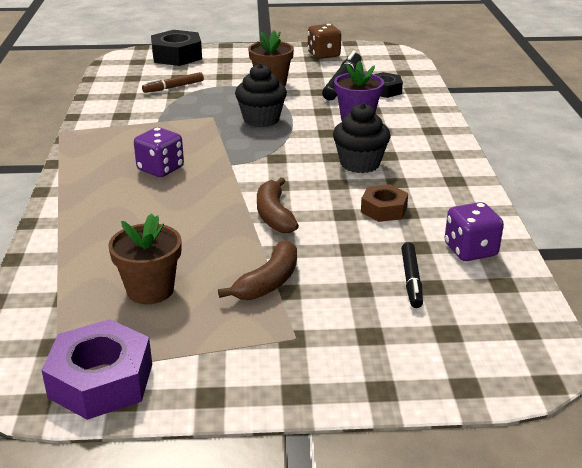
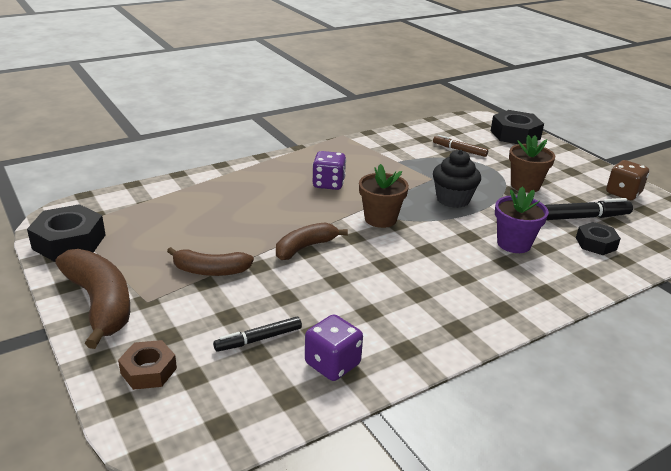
camera: 60 degrees right, 0 degrees up
(101, 380) = (69, 242): purple nut -> black nut
(150, 290) = (172, 228): brown flower pot -> brown flower pot (380, 219)
(273, 374) = (100, 303): none -> brown banana
(360, 164) = (430, 266): black cupcake -> none
(383, 209) = (361, 298): brown nut -> brown nut (148, 371)

